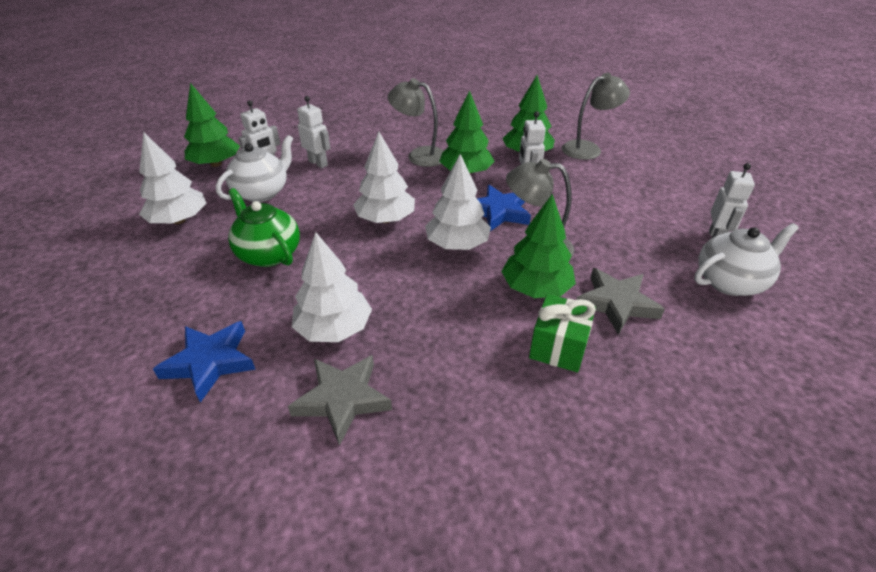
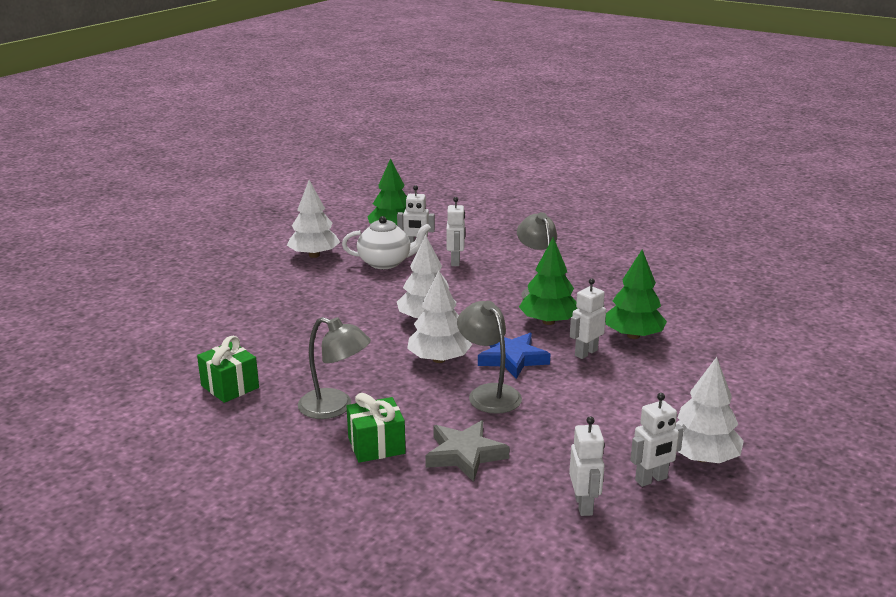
camera: 50 degrees right, 15 degrees down
(210, 362) = (209, 333): blue star -> none
(268, 254) = (324, 299): green teapot -> none
(334, 328) = (284, 356): white tree -> white tree (701, 457)
(342, 399) = (230, 387): grey star -> green gift
(536, 288) = (432, 412): green tree -> none
(588, 149) = (705, 361): grey lamp -> grey lamp (335, 407)
(730, 282) = (584, 505): white teapot -> white robot

